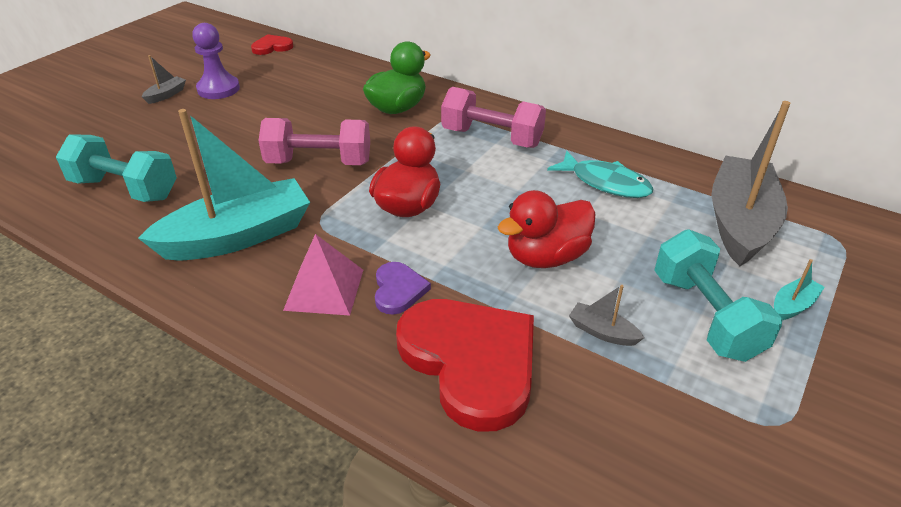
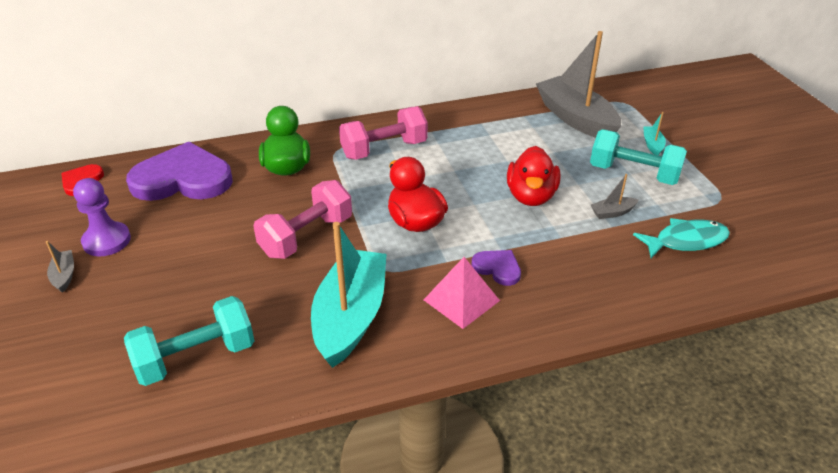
camera: 50 degrees left, 0 degrees up
(323, 77) = (183, 179): none -> purple heart
(471, 362) = (590, 271): red heart -> none
(605, 183) = (489, 137): turquoise fish -> turquoise fish (686, 241)

